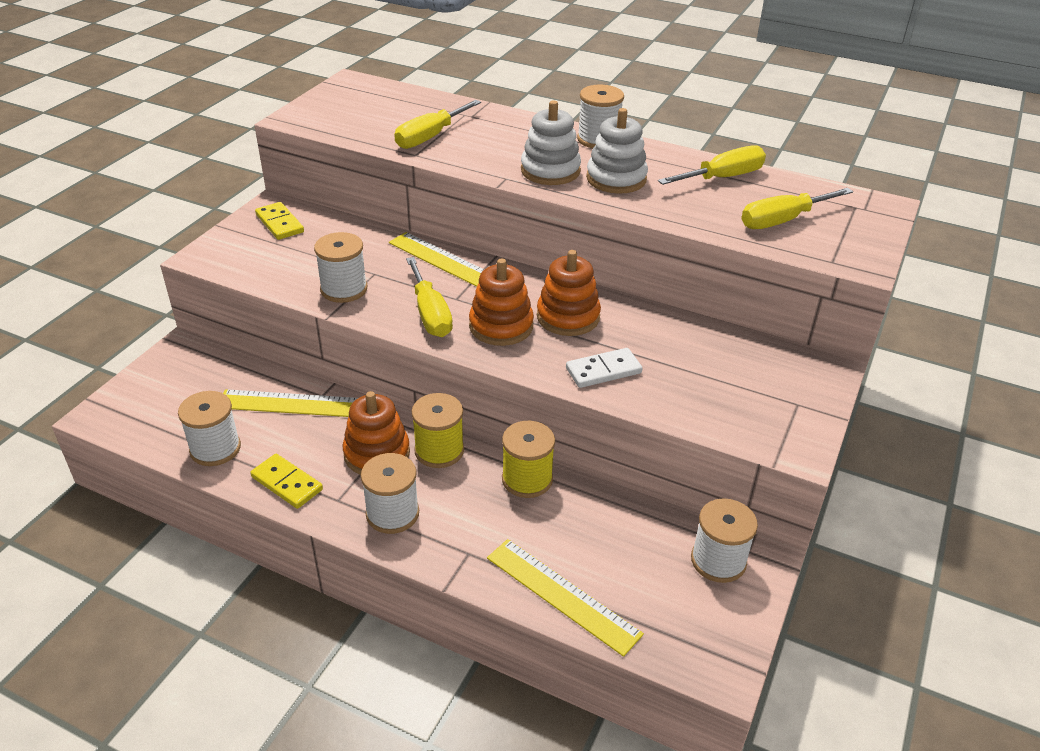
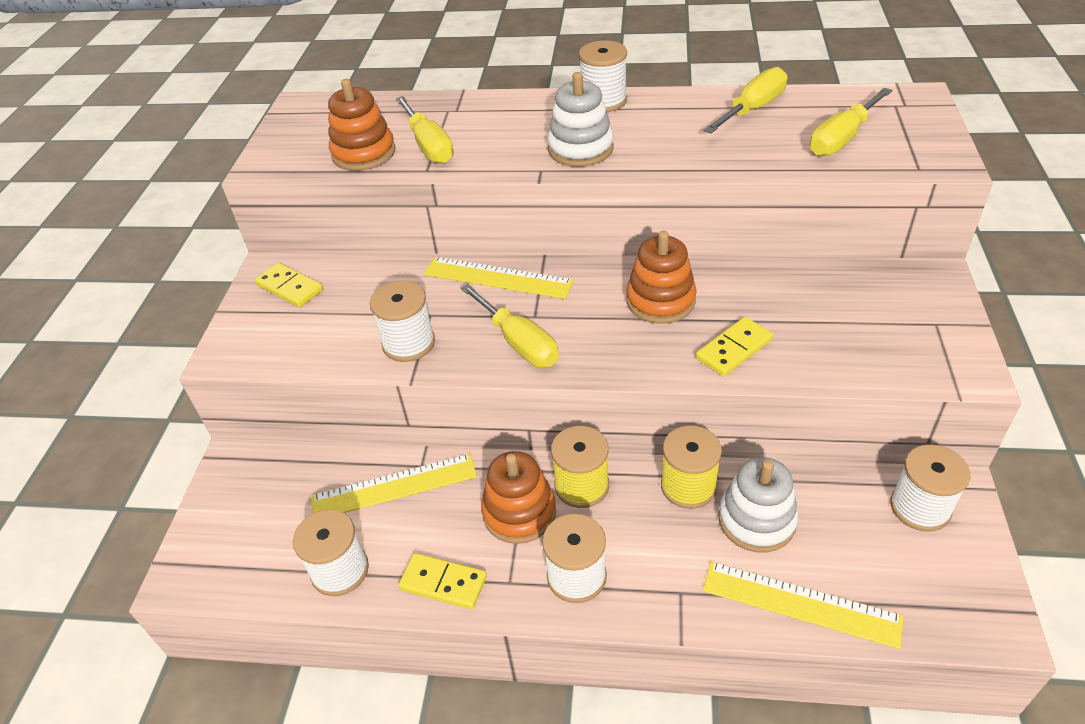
camera: 15 degrees left, 5 degrees up
(430, 137) = (429, 146): yellow screwdriver -> yellow screwdriver turned 45 degrees counterclockwise
(501, 326) = (600, 333): orange stacking toy -> orange stacking toy (364, 153)
(603, 370) = (734, 349): white domino -> yellow domino
(616, 179) = (652, 139): white stacking toy -> white stacking toy (756, 520)

